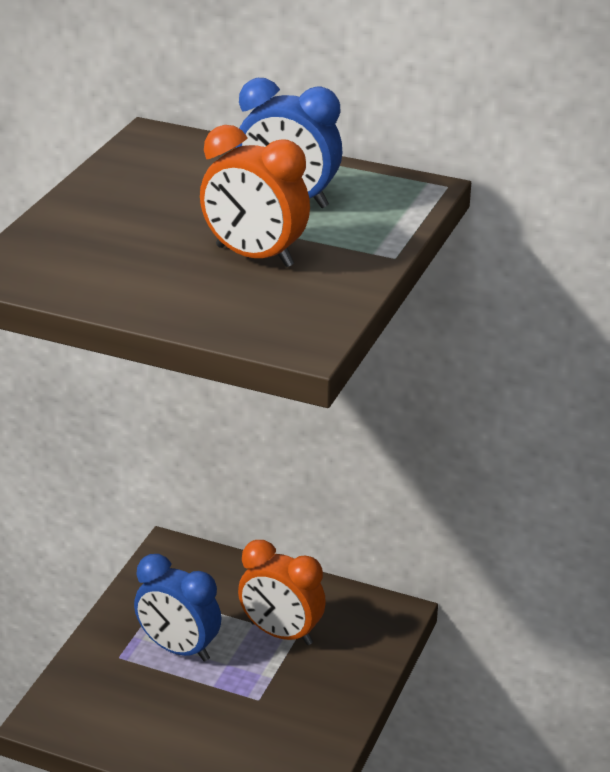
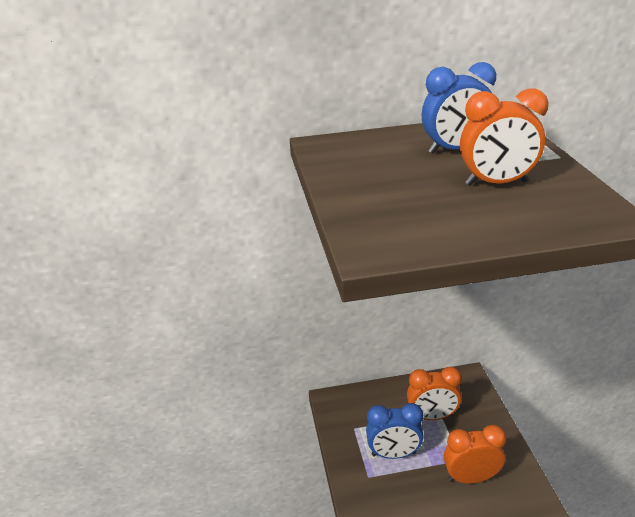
camera: 30 degrees left, 0 degrees up
(245, 723) = (470, 477): none -> orange clock

